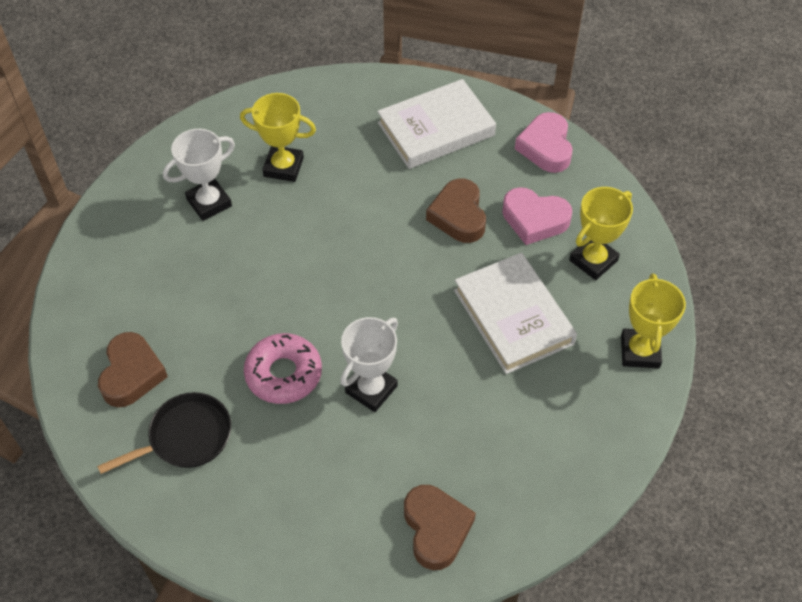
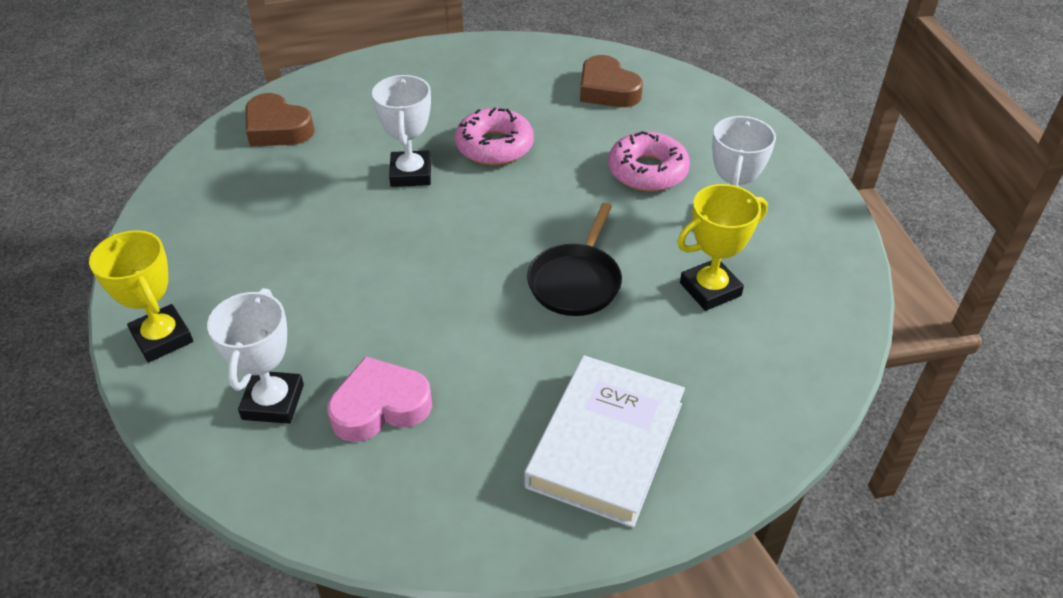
camera: 140 degrees right, 10 degrees down
(186, 437) = (520, 82): black pan -> black pan (576, 281)
(208, 272) = (647, 171): none -> pink donut
(458, 216) = (473, 356): brown heart -> none
(513, 317) = (326, 294): white book -> none
(546, 147) = (441, 517): pink heart -> none
(593, 260) = (273, 402): yellow trophy -> white trophy

